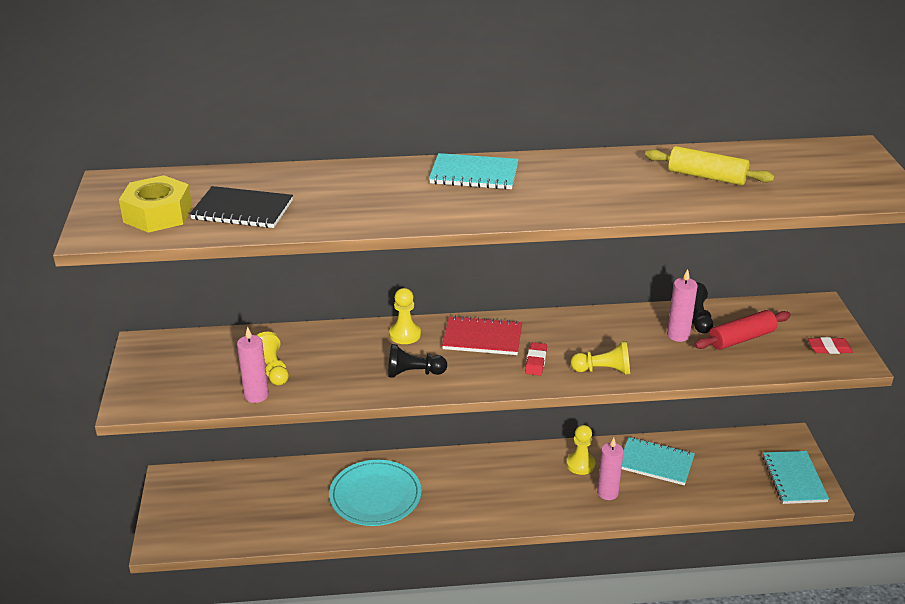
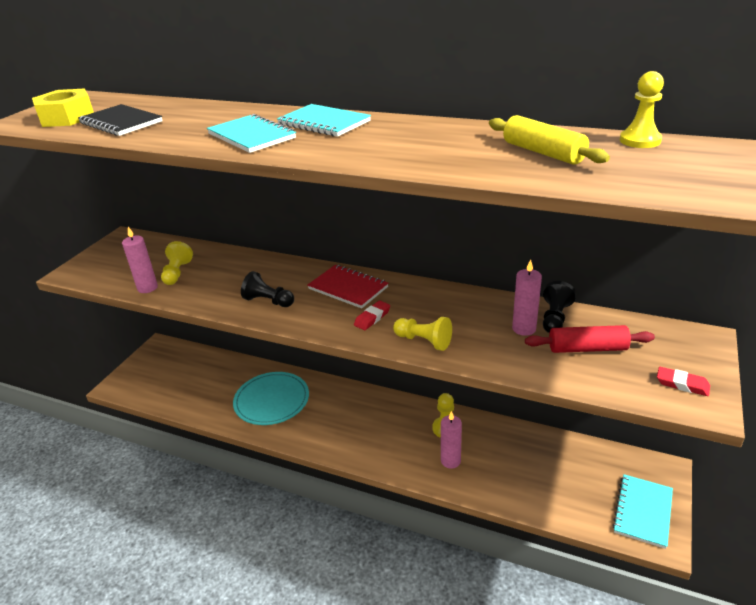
camera: 30 degrees right, 0 degrees up
(405, 334) = (293, 271): yellow pawn -> yellow pawn (640, 140)
(655, 463) = (513, 449): turquoise notebook -> turquoise notebook (251, 136)

